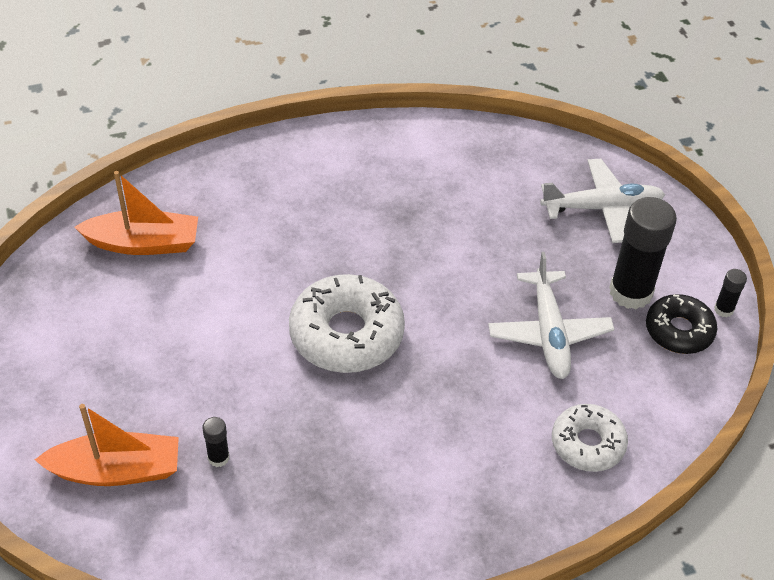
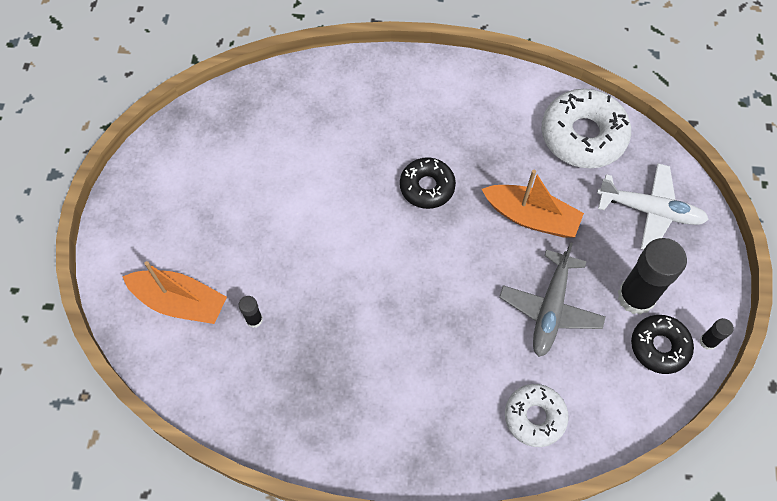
camera: 25 degrees right, 15 degrees up
(143, 243) = (275, 119): orange boat -> orange boat (531, 217)
(346, 334) = (391, 252): white donut -> white donut (583, 136)
(354, 258) = (427, 187): none -> black donut
(549, 332) = (550, 308): white plane -> grey plane

